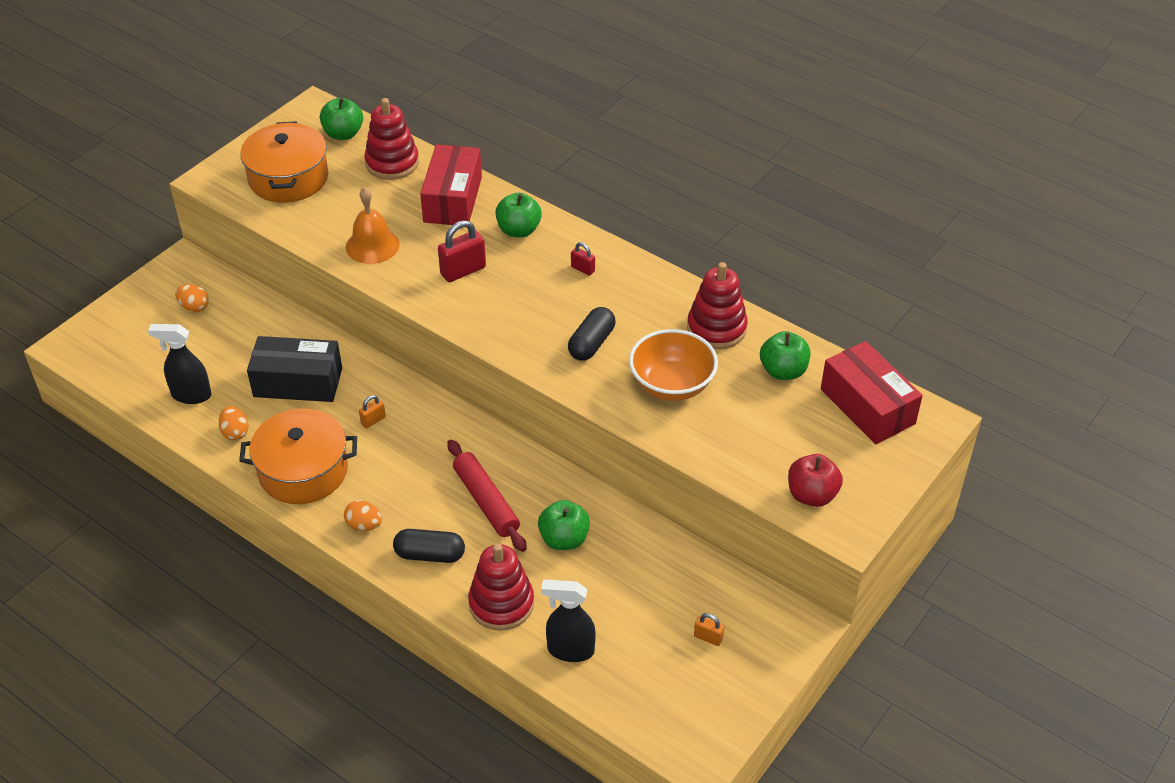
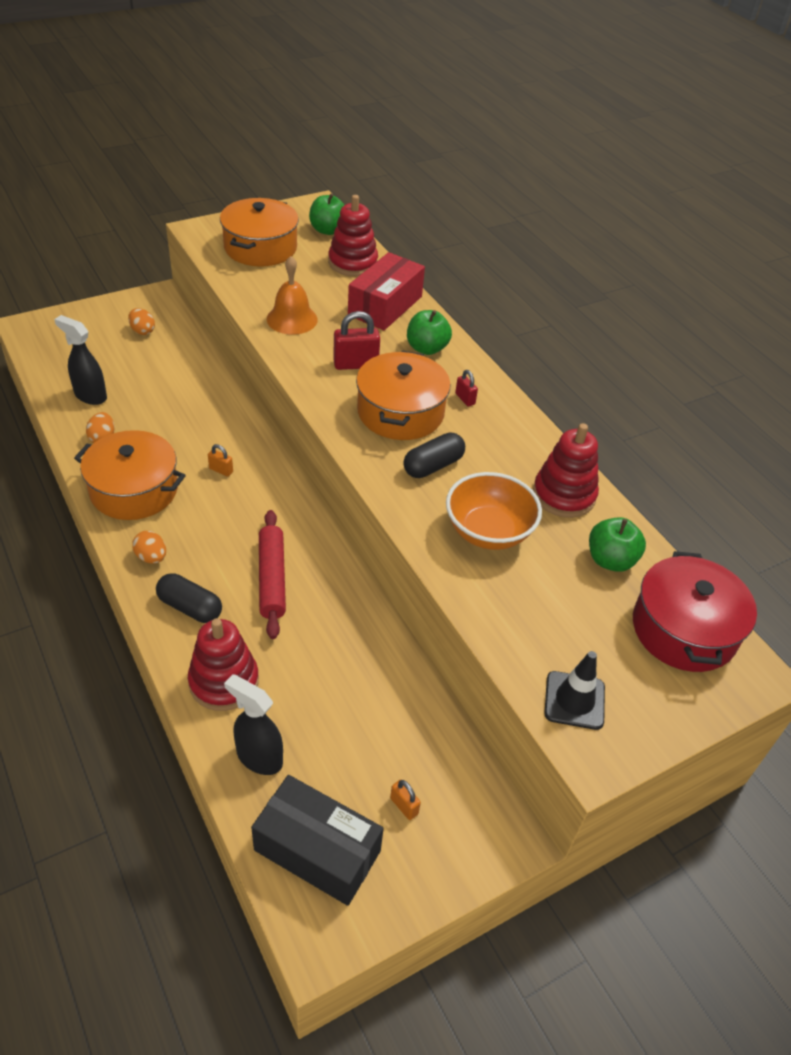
camera: 20 degrees right, 0 degrees up
(298, 382) = (181, 417): black box -> black box (317, 850)
(373, 420) = (221, 470): orange padlock -> orange padlock turned 45 degrees clockwise
(533, 303) = (400, 412): none -> orange pot
(564, 539) = (321, 643): green apple -> none
(812, 495) = (574, 700): red apple -> black traffic cone
(867, 406) = (684, 629): red box -> red pot

